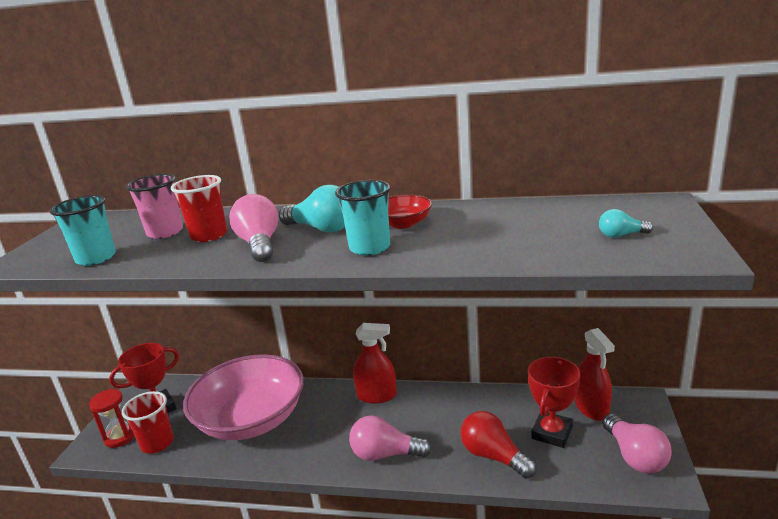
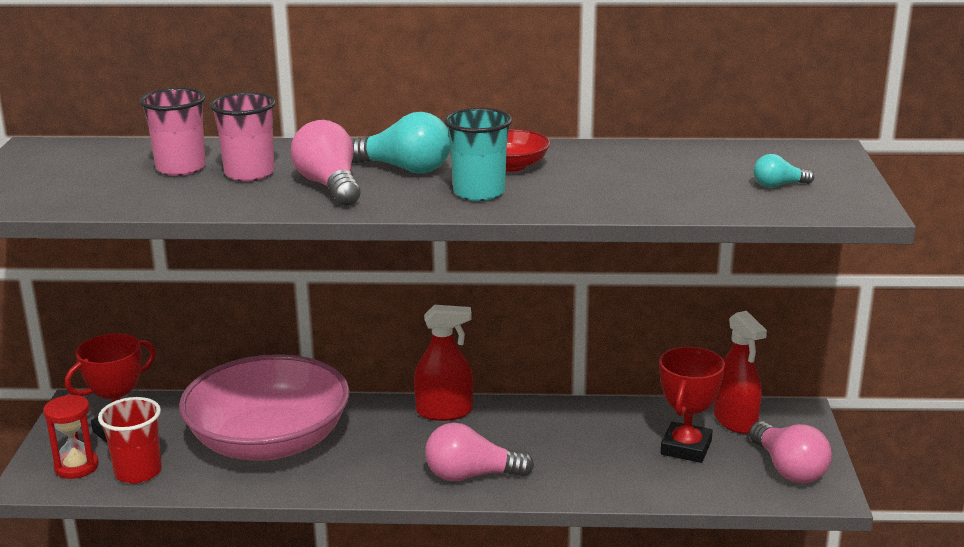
camera: 10 degrees left, 0 degrees up
(96, 258) = (104, 198): turquoise cup -> none
(209, 235) = (249, 173): red cup -> pink cup
(493, 456) = (614, 473): red light bulb -> none

